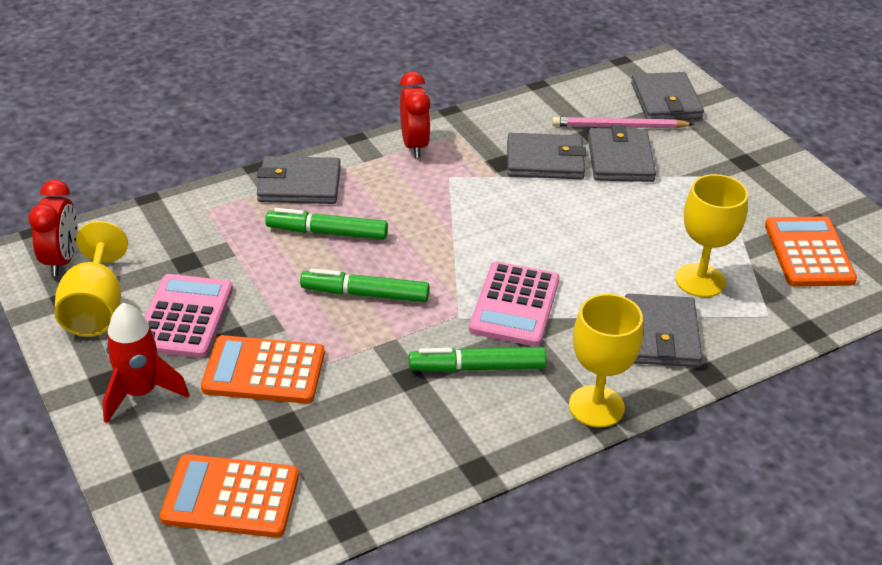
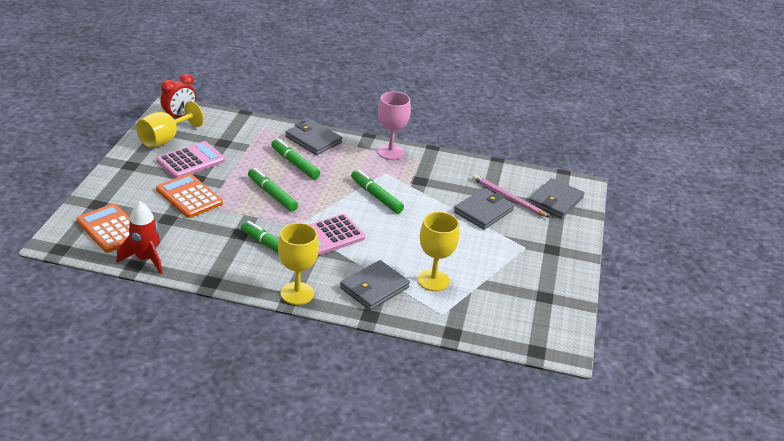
camera: 40 degrees right, 5 degrees down
(140, 393) = (135, 176): red rocket -> red rocket (145, 259)
(414, 145) = (390, 152): red clock -> pink goblet
(486, 214) = (376, 196): none -> green marker
(545, 160) = (443, 191): grey wallet -> none
(808, 253) = (513, 304): orange calculator -> none

